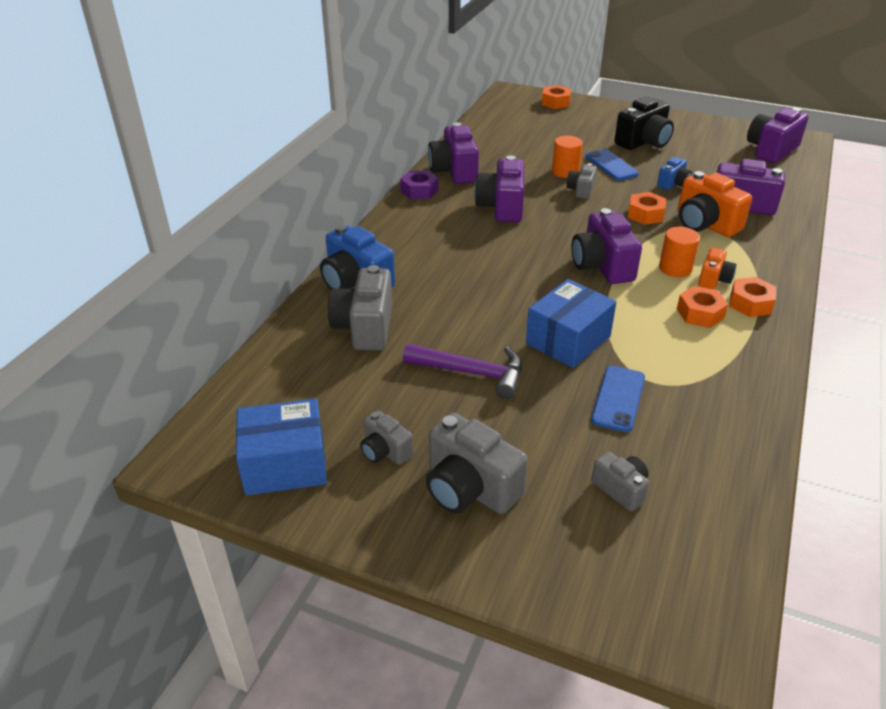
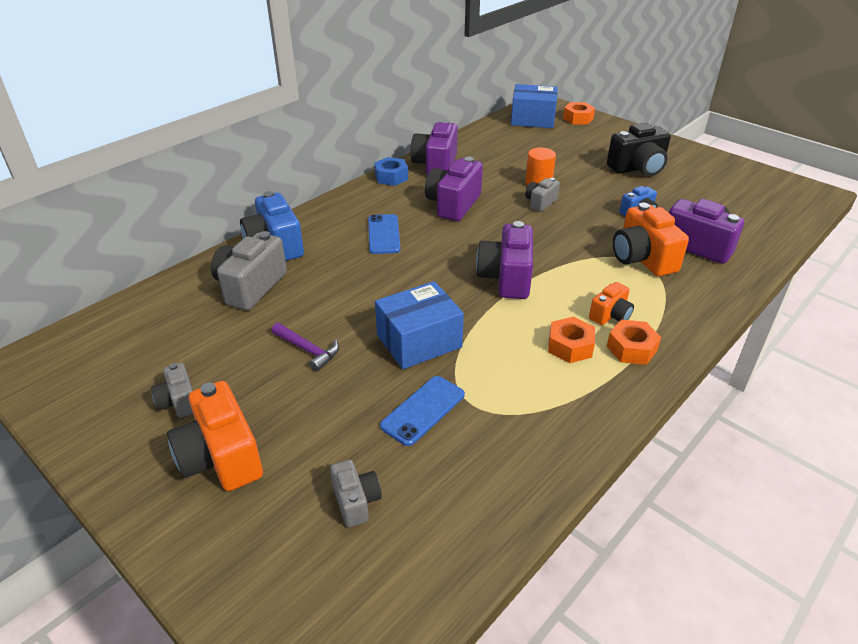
camera: 20 degrees right, 0 degrees up
(285, 464) = (92, 390): blue box -> blue box (532, 119)
(419, 191) = (391, 177): purple nut -> blue nut
(469, 488) = (221, 457): grey camera -> orange camera
(472, 373) = (308, 350): purple hammer -> purple hammer, size x0.66
(611, 165) = (588, 185): blue phone -> blue phone (384, 234)
(645, 214) = (587, 237): orange nut -> none
(675, 268) = (578, 295): orange cylinder -> none
(771, 150) = (770, 198): purple camera -> none

